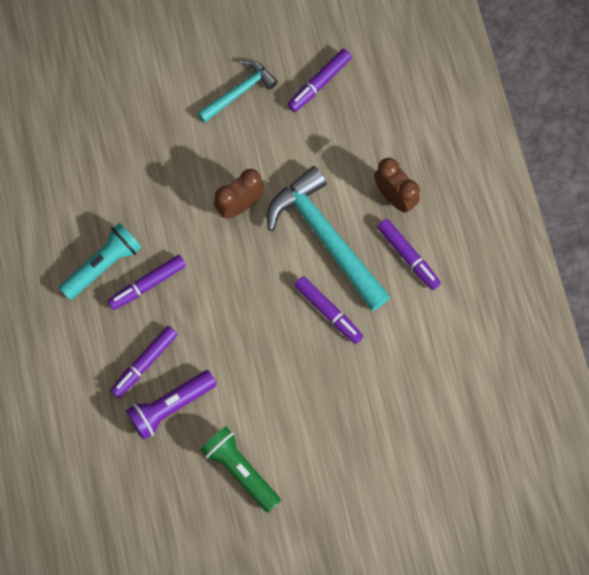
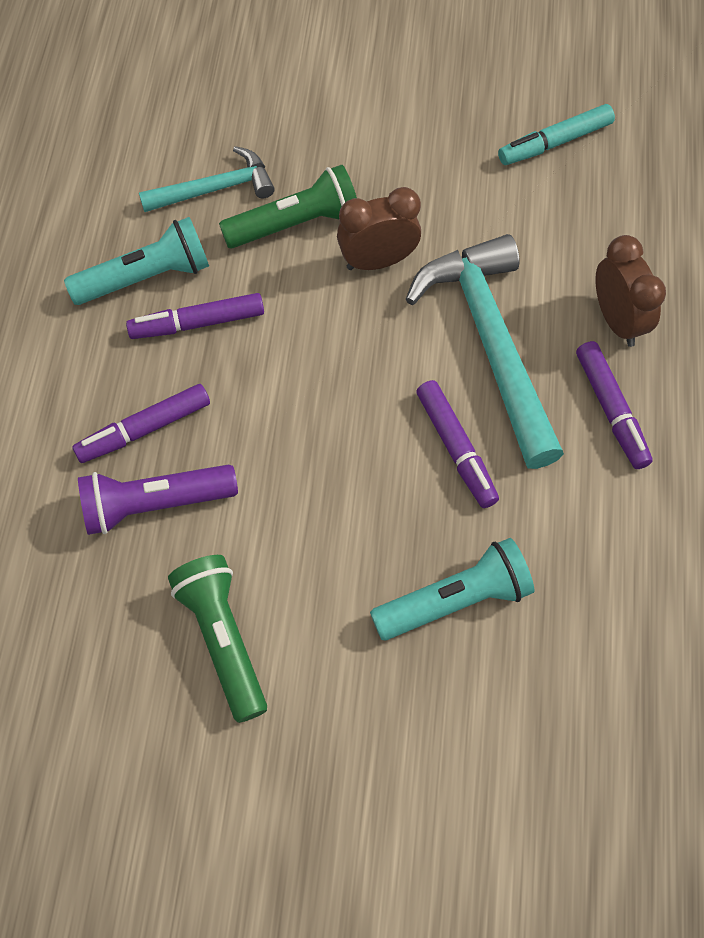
camera: 20 degrees right, 10 degrees down
(180, 196) = (295, 224): none -> green flashlight
(239, 92) = (435, 120): turquoise hammer -> turquoise hammer (215, 189)
(319, 83) = (554, 143): purple marker -> turquoise marker
(358, 402) = (455, 600): none -> turquoise flashlight

